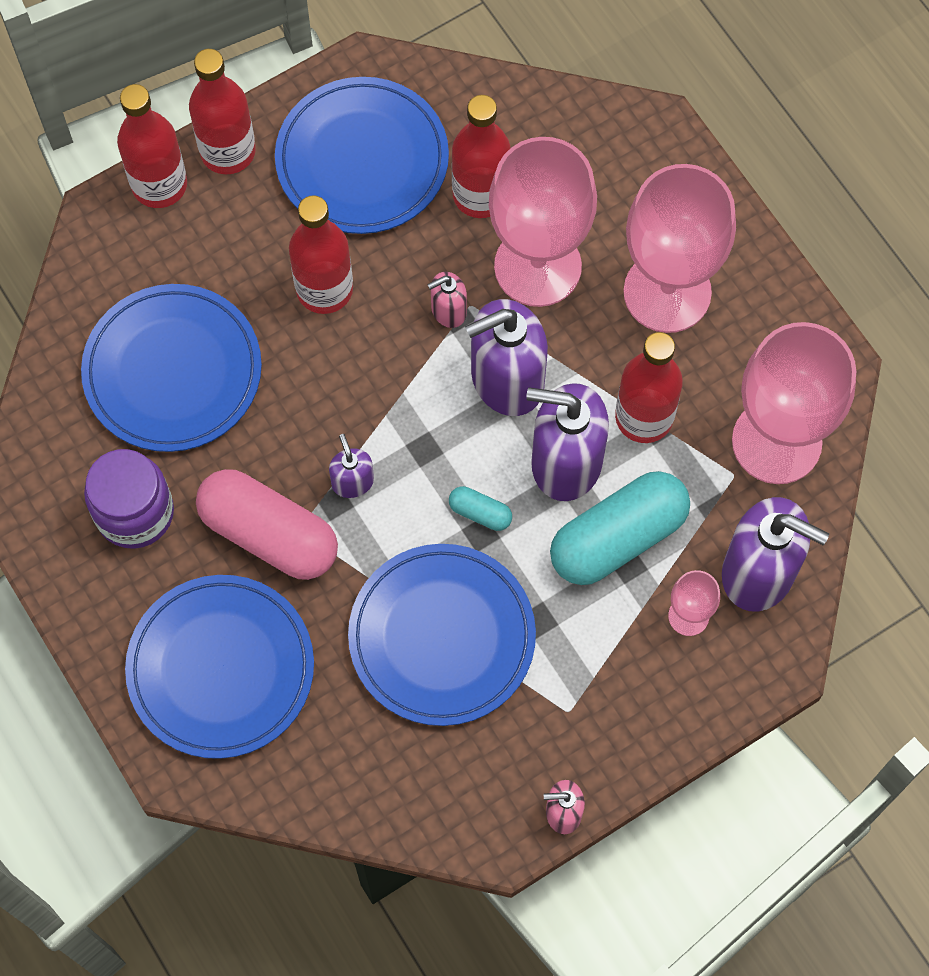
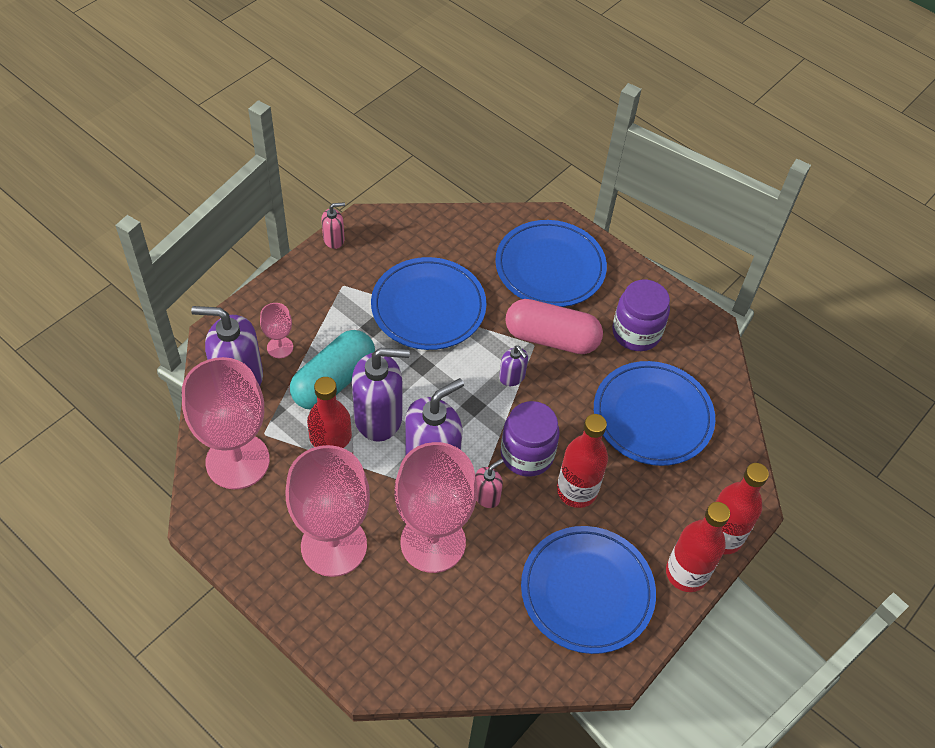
camera: 160 degrees right, 15 degrees down
(373, 356) = (527, 454): none -> purple jar
(480, 195) = (490, 586): red bottle -> none
(480, 513) = (426, 376): turquoise capsule -> none

